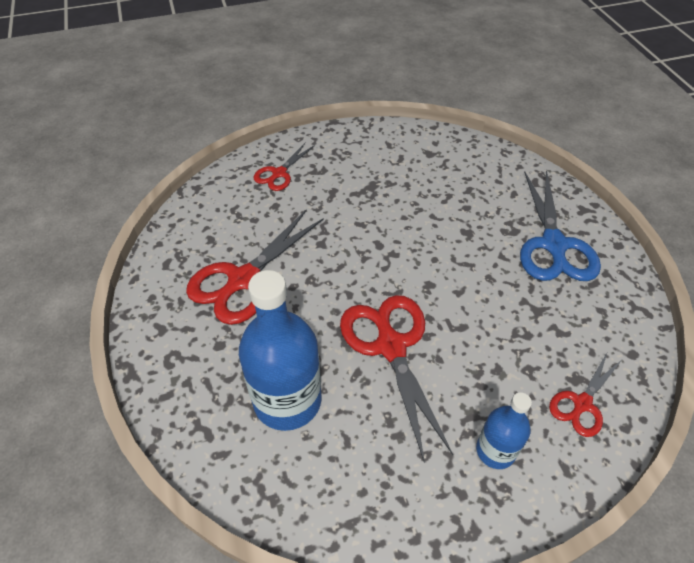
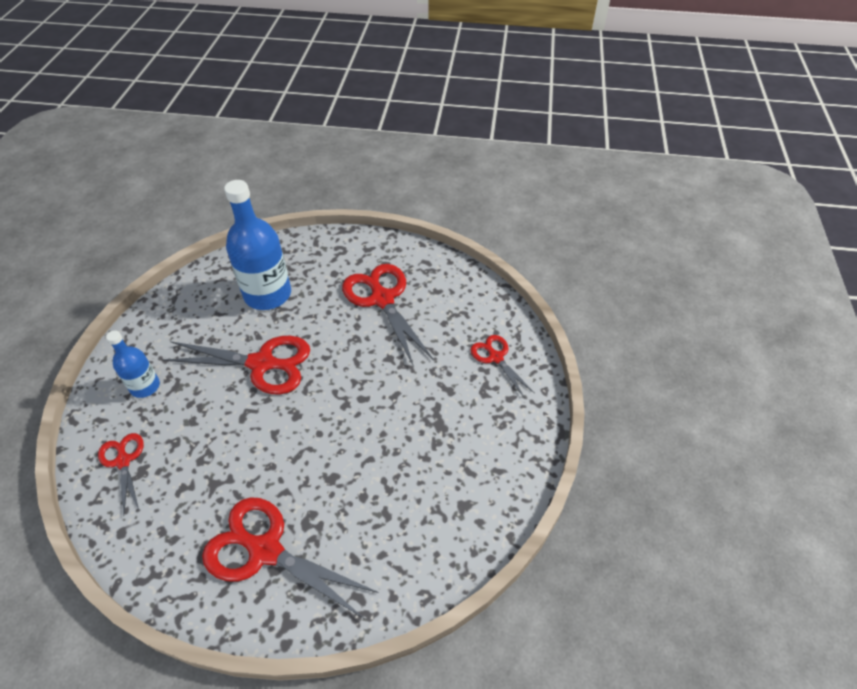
camera: 115 degrees right, 0 degrees up
(553, 244) = (265, 551): blue scissors -> red scissors

